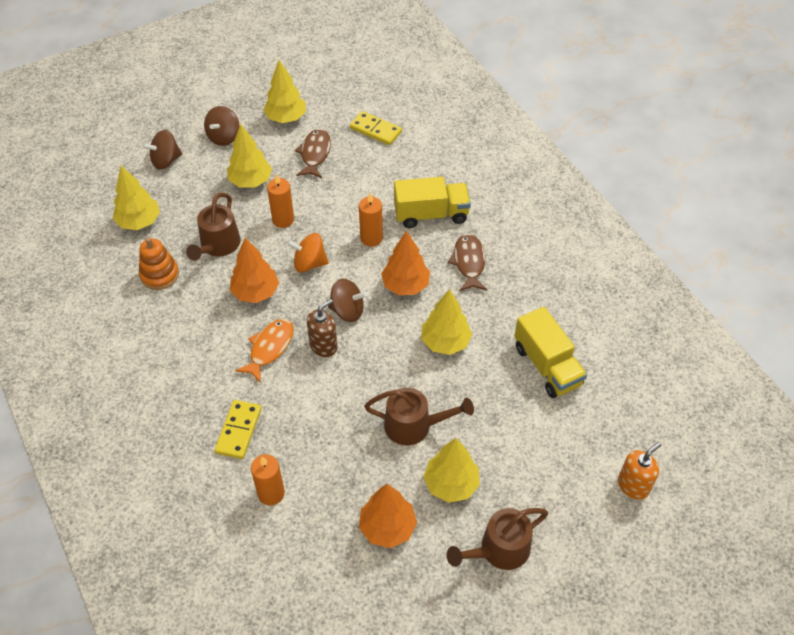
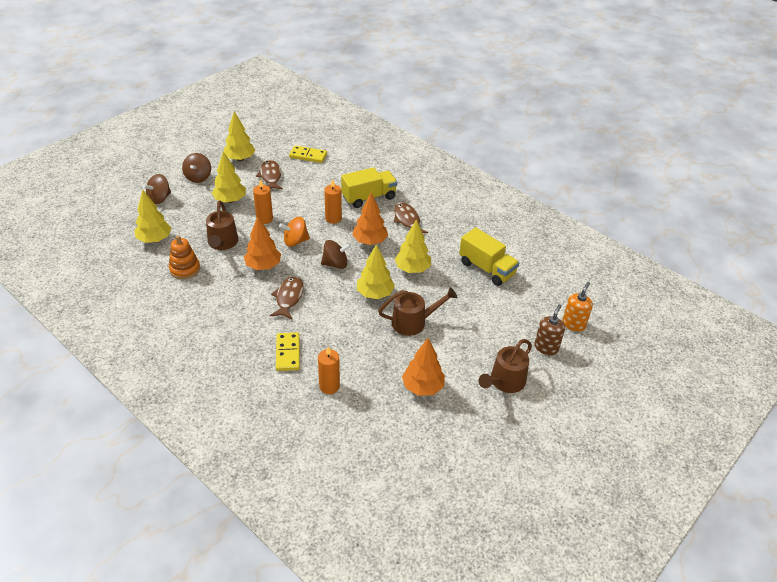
camera: 20 degrees left, 10 degrees down
(269, 348) = (288, 297): orange fish -> brown fish
(323, 346) = (328, 288): brown soap dispenser -> brown soap dispenser (546, 347)
(451, 484) = (454, 351): yellow tree -> yellow tree (375, 294)

